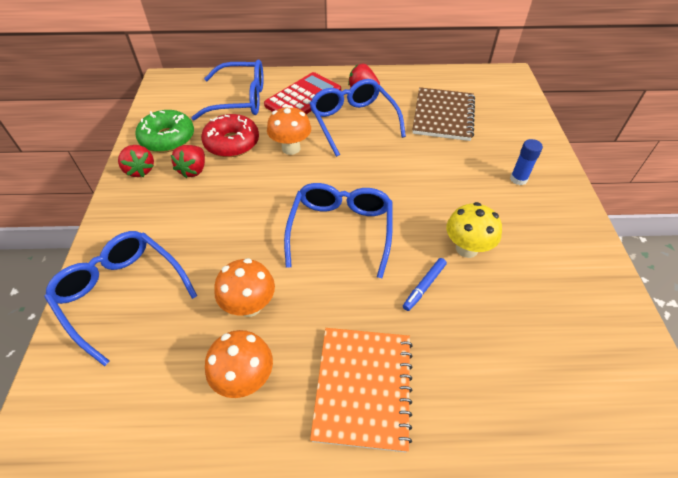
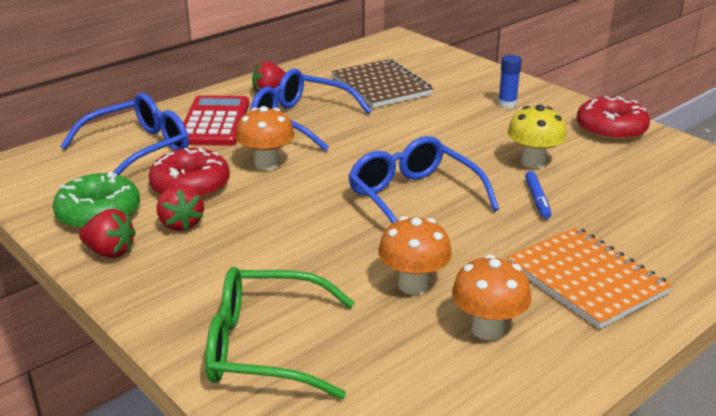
camera: 40 degrees left, 20 degrees down
(121, 294) = (265, 347): blue glasses -> green glasses
(577, 252) = (611, 129): none -> red donut

